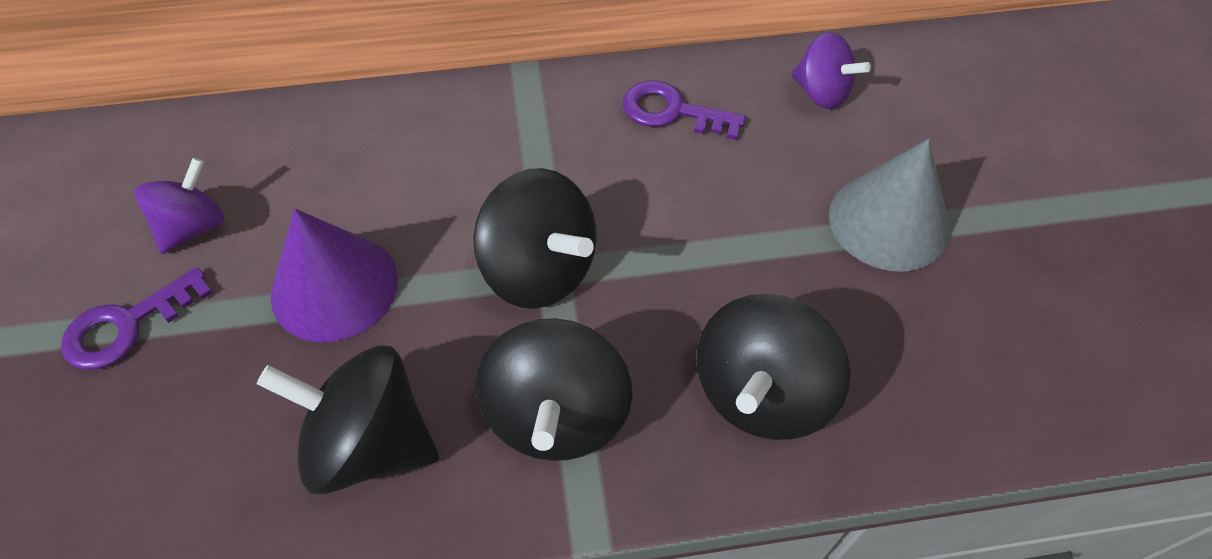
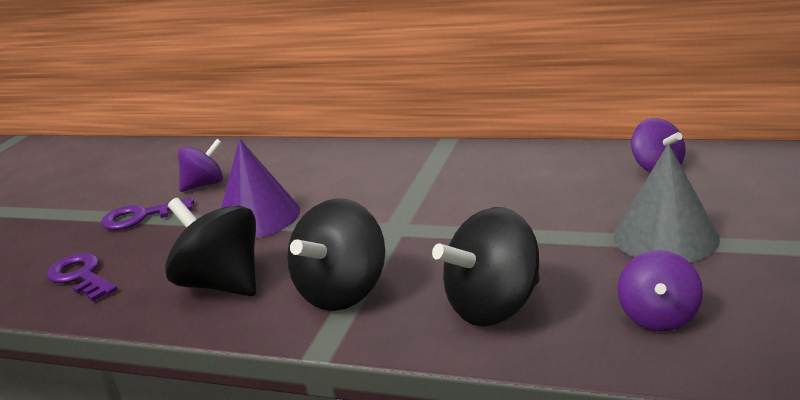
camera: 30 degrees right, 30 degrees down
(539, 270) = (385, 226): black spinning top -> none
(672, 111) = (533, 167): purple key -> purple key (81, 276)
(945, 364) = (658, 317): none -> purple spinning top

